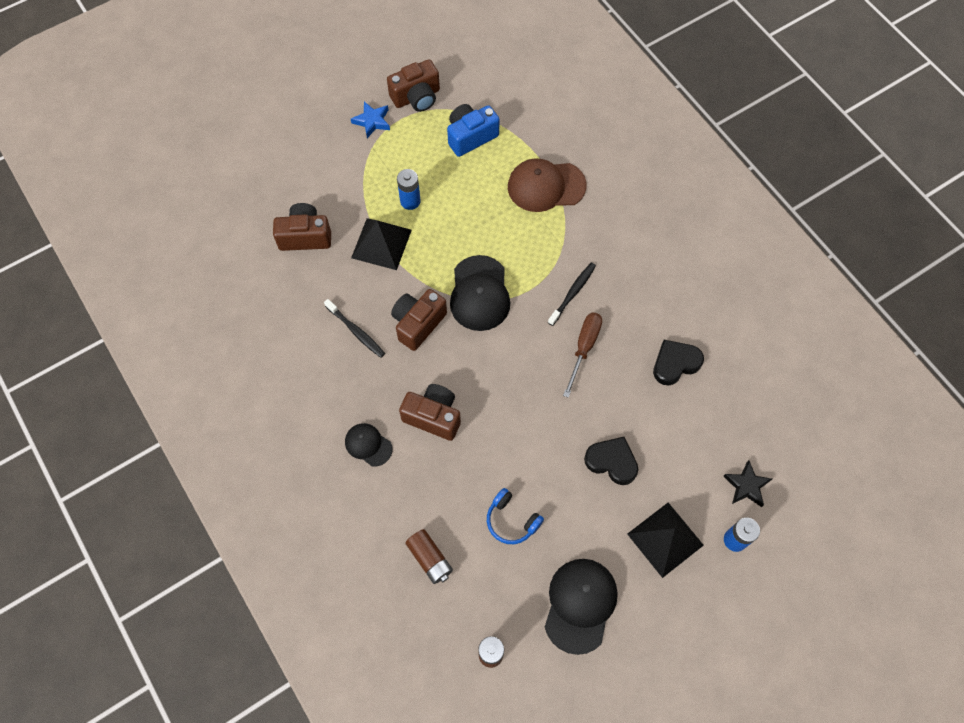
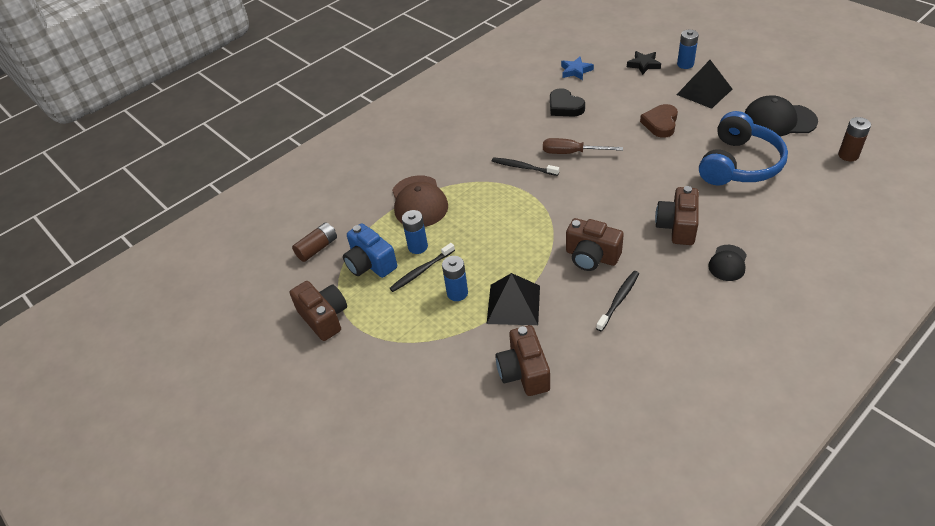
camera: 95 degrees left, 20 degrees down
(372, 121) = (361, 349): blue star -> blue star (576, 71)
(430, 559) = (801, 202): brown battery -> brown battery (317, 248)
(447, 176) = (421, 271): none -> black toothbrush
(479, 293) = (544, 222): black cap -> none
(481, 177) = (418, 247): none -> blue battery
(511, 521) = (739, 164): blue headphones -> blue headphones, size x1.97
(612, 462) = (660, 123): black heart -> brown heart

